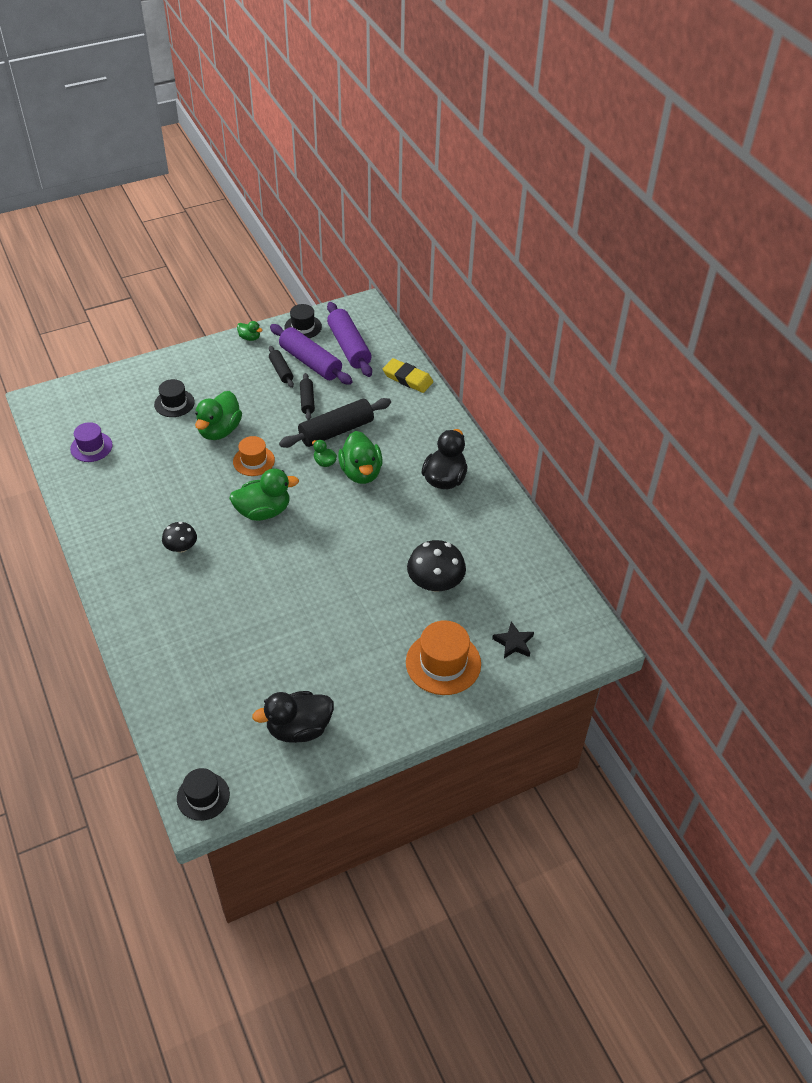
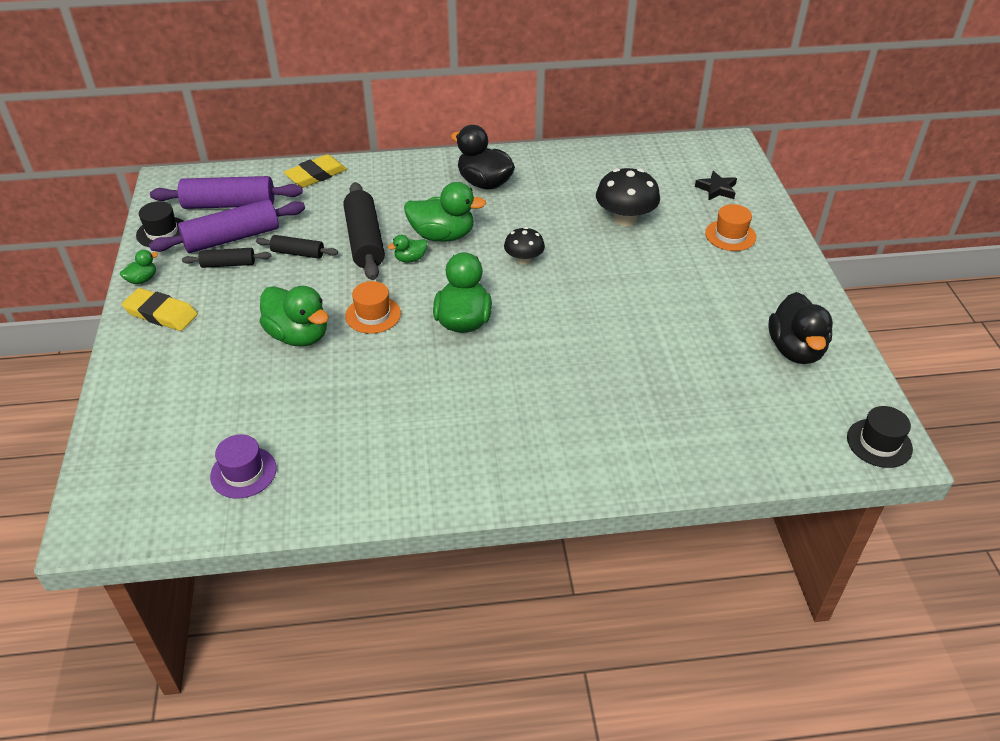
camera: 70 degrees left, 5 degrees down
(174, 403) = (215, 370): black hat -> none
(181, 547) = (489, 404): black mushroom -> black mushroom (524, 259)
(219, 359) = (161, 314): none -> yellow eraser
(443, 663) = (730, 235): orange hat -> orange hat, size x0.64

